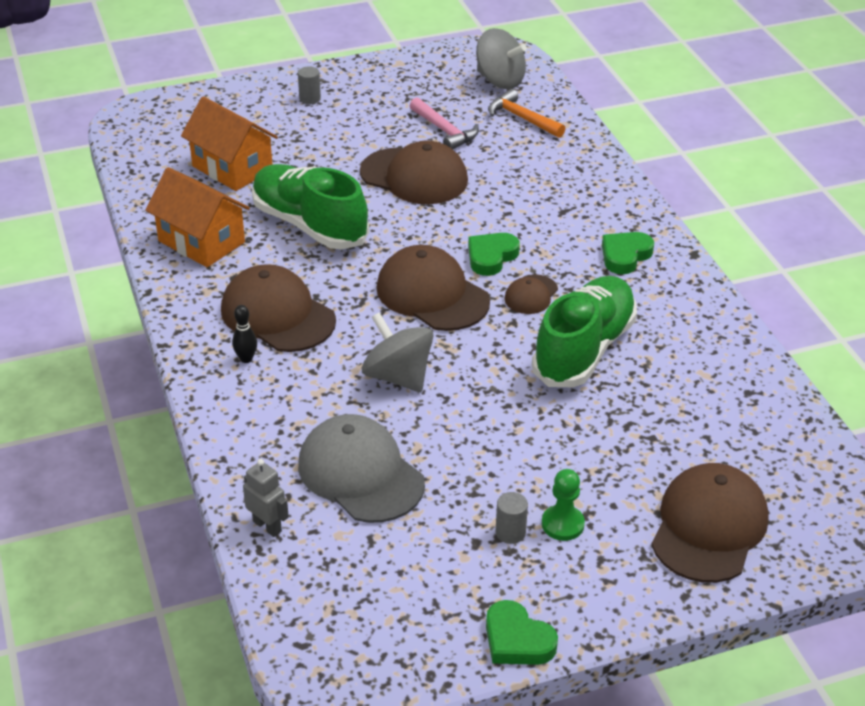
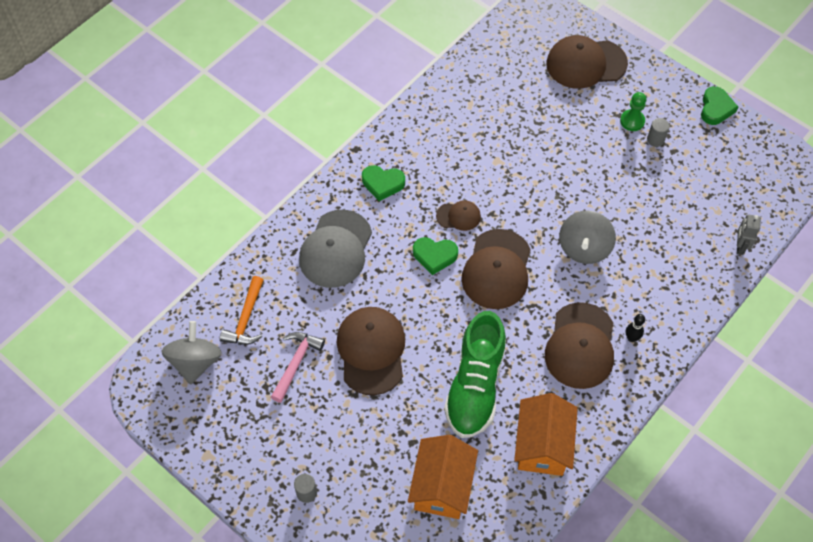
camera: 120 degrees left, 20 degrees up
(360, 474) = (671, 225): grey cap -> grey cap (336, 249)
(584, 349) = (491, 167): green shoe -> none

